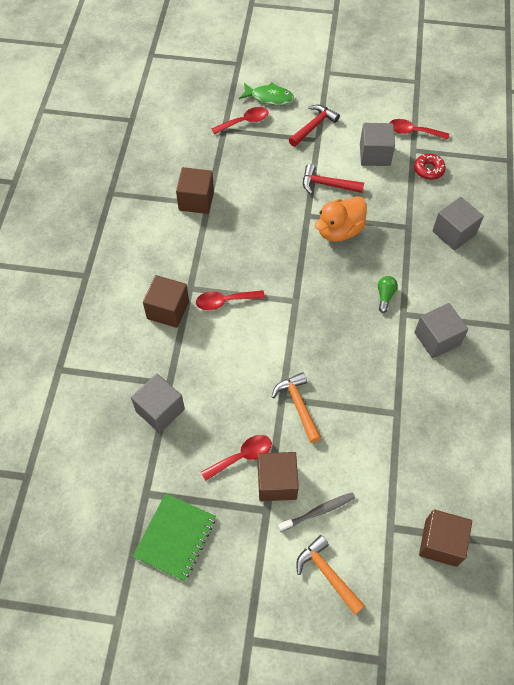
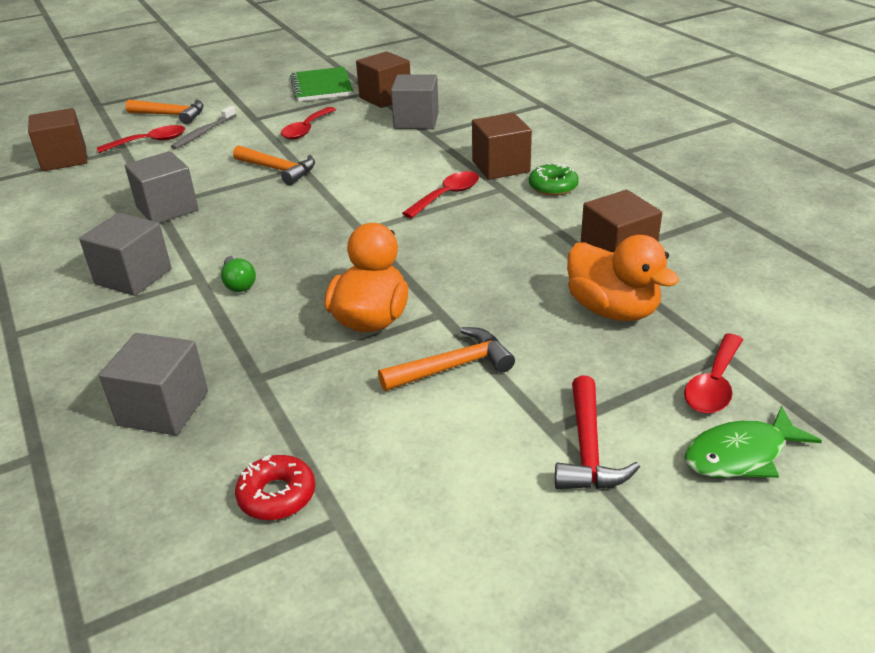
camera: 145 degrees right, 25 degrees down
(163, 270) = (553, 186): none -> green donut
(237, 172) = (612, 310): none -> orange duck
(277, 482) = (258, 131): brown cube -> brown cube (385, 98)
(327, 185) = (453, 366): red hammer -> orange hammer
(375, 154) = (414, 463): grey cube -> grey cube (167, 209)
(413, 132) = (369, 564): red spoon -> red spoon (150, 142)

